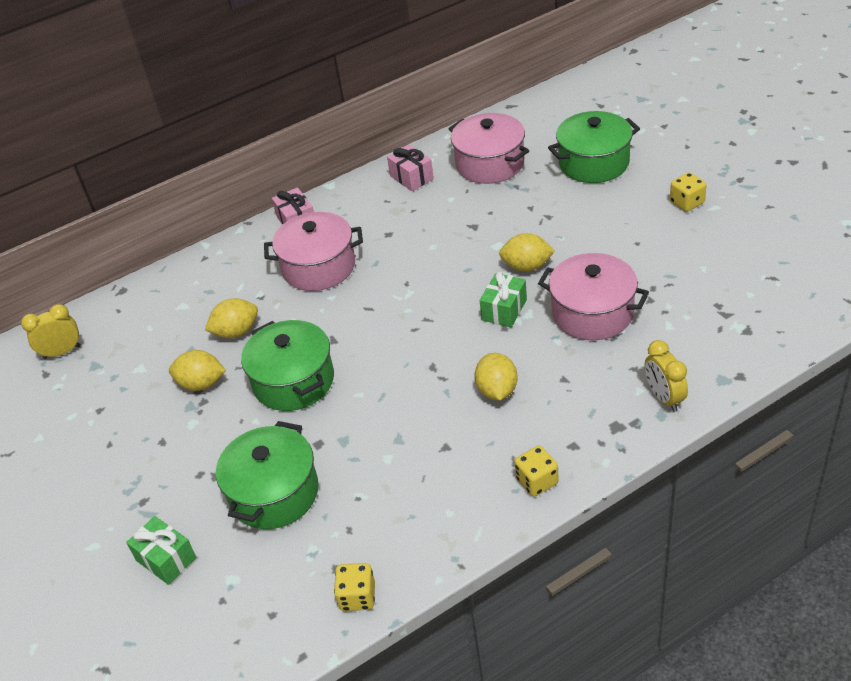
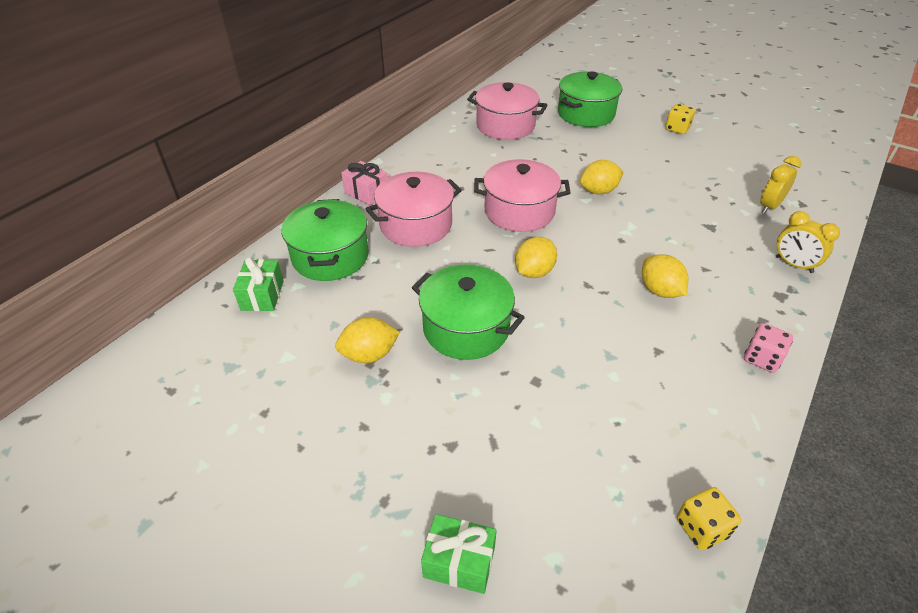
camera: 30 degrees left, 0 degrees up
(62, 352) = (180, 362): yellow clock -> yellow clock (769, 206)
(236, 332) = (373, 297): yellow lemon -> yellow lemon (534, 272)
(274, 493) = (529, 444): green pot -> green pot (330, 256)
(411, 177) = (447, 144): pink gift -> none
(504, 310) = (609, 226): green gift -> green gift (262, 295)
(537, 481) = (762, 358): yellow dice -> pink dice
(592, 313) = (681, 214): pink pot -> pink pot (519, 211)

